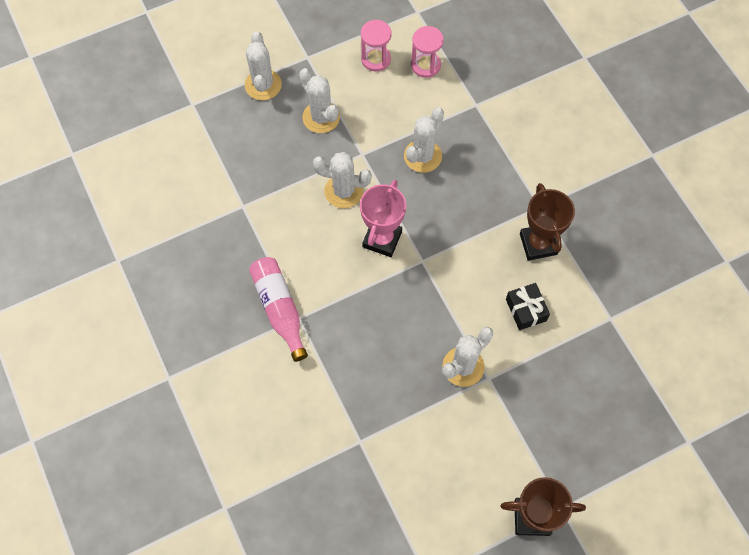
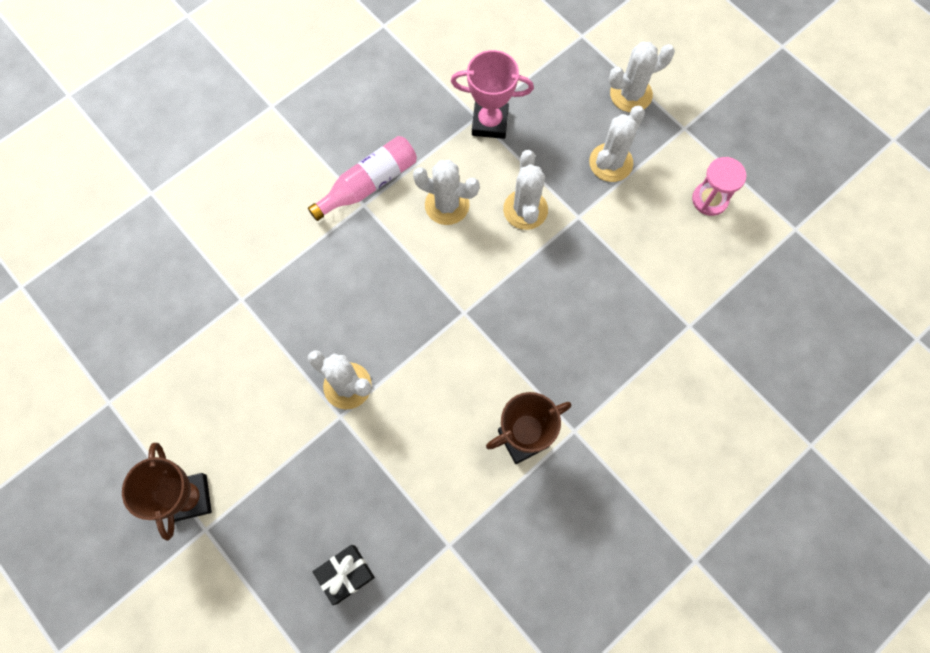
camera: 75 degrees right, 5 degrees up
(382, 239) = (478, 264): pink trophy -> pink trophy (490, 122)
(422, 156) = (597, 282): white cactus -> white cactus (447, 205)
(425, 65) = (723, 256): pink hourglass -> none
(526, 310) = (433, 441): black gift -> black gift (345, 574)

